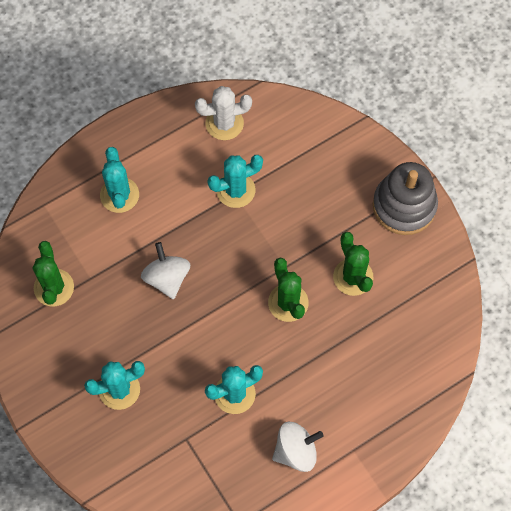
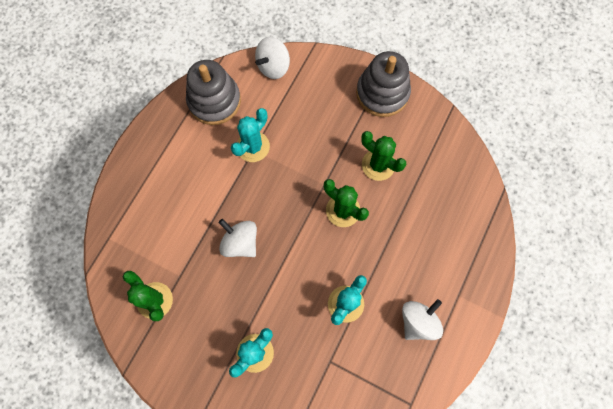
camera: 30 degrees left, 5 degrees up
(119, 195) = (165, 198): turquoise cactus -> none
(224, 123) = (214, 101): white cactus -> grey stacking toy
(306, 119) = (273, 66): none -> white spinning top

